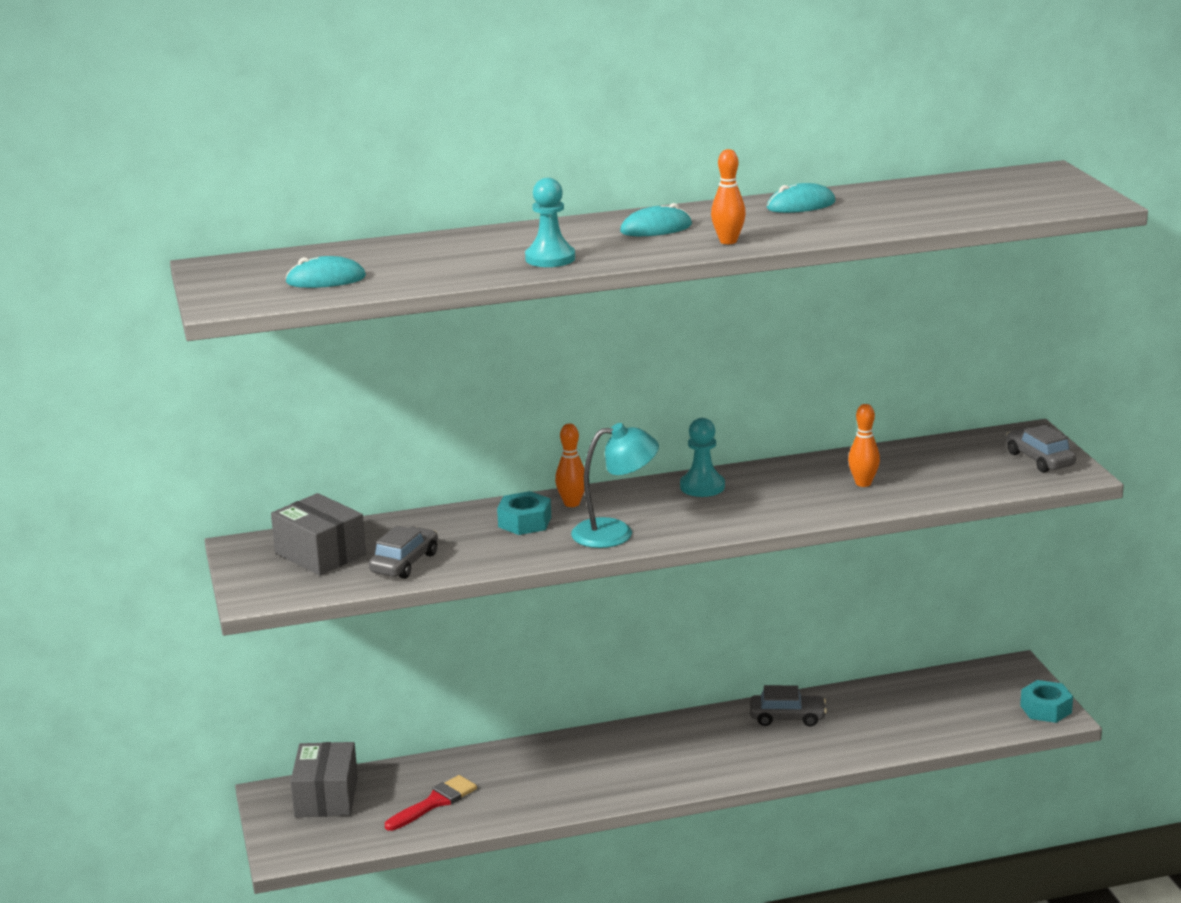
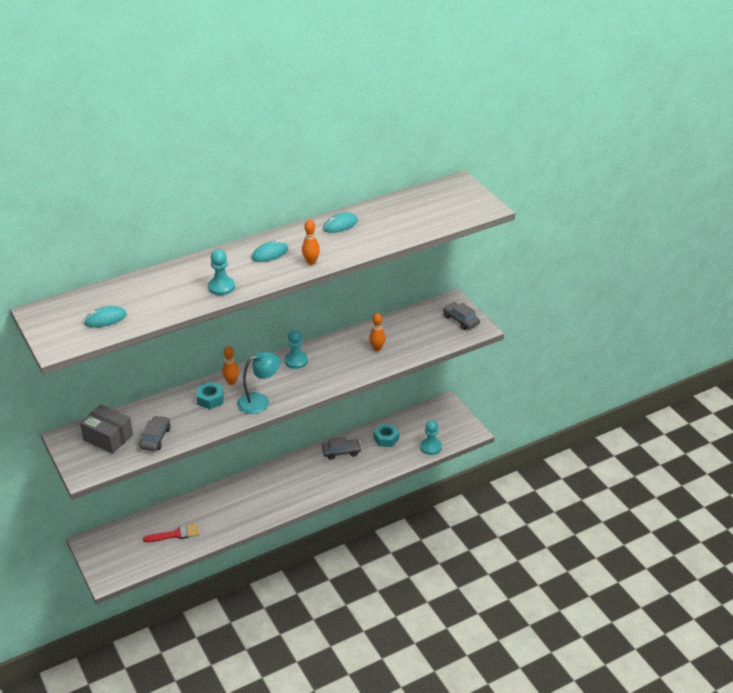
camera: 15 degrees left, 15 degrees up
(326, 797) = (117, 539): grey box -> none
(435, 802) = (175, 534): red brush -> red brush turned 45 degrees clockwise
(967, 729) = (430, 447): none -> turquoise pawn
(1045, 709) = (466, 428): turquoise nut -> turquoise nut (386, 438)

